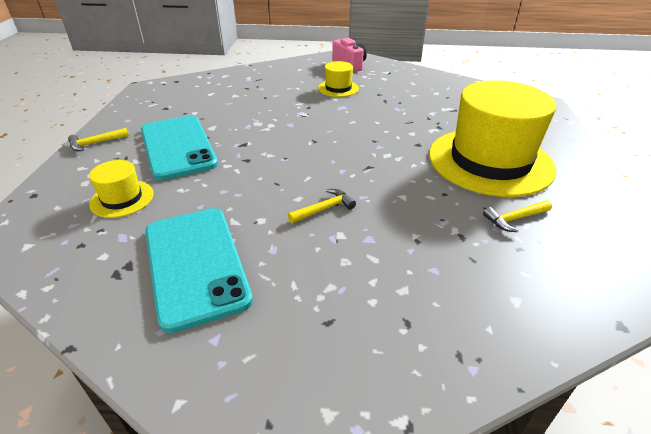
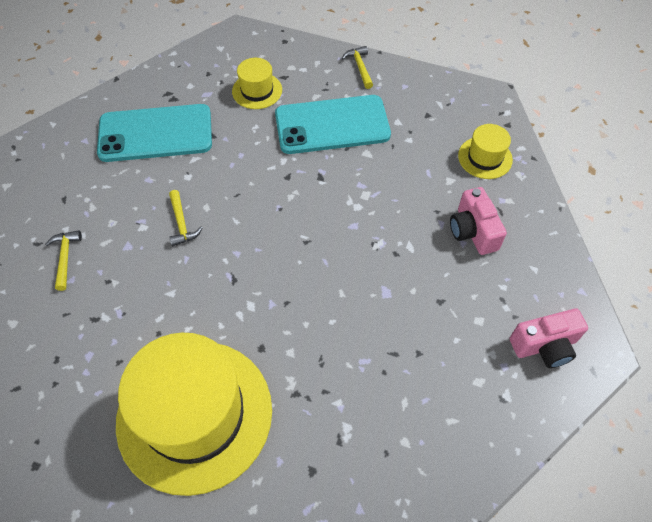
camera: 105 degrees right, 20 degrees up
(278, 86) = (473, 231): none -> pink camera
(338, 88) = (449, 303): yellow hat -> yellow hat (485, 158)
(515, 219) = (92, 380): yellow hammer -> yellow hammer (65, 258)

